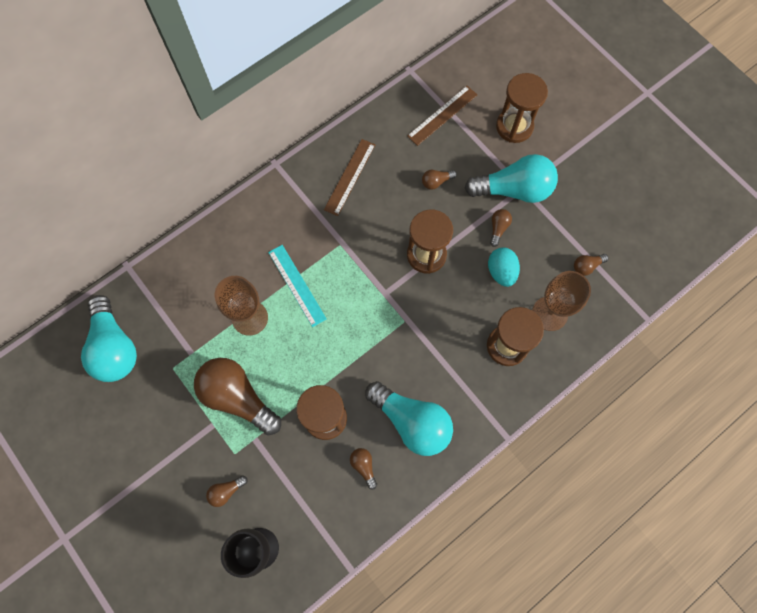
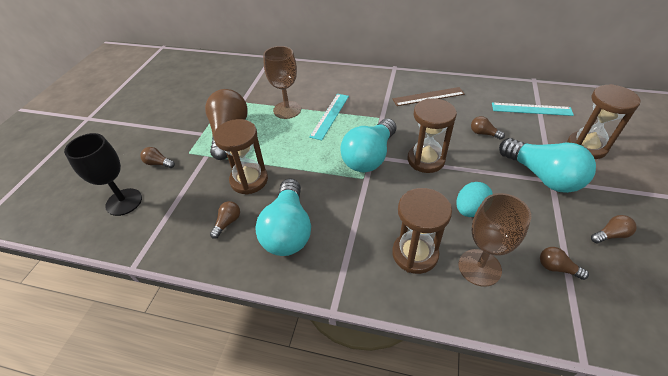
camera: 55 degrees right, 25 degrees down
(114, 347) = (220, 76): turquoise light bulb -> turquoise light bulb (369, 157)
(442, 115) = (531, 109): brown ruler -> turquoise ruler
(498, 228) = (500, 186): brown light bulb -> brown light bulb (610, 235)

